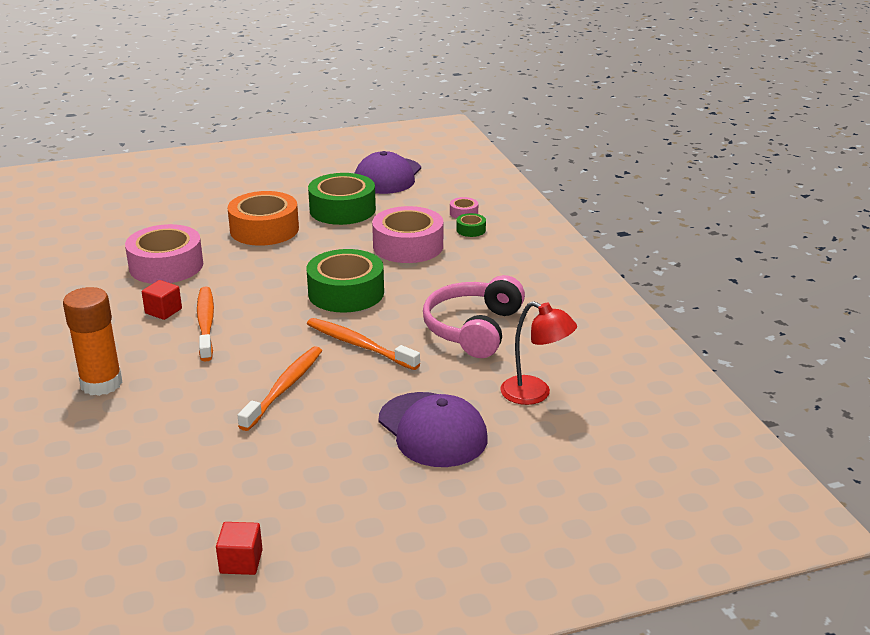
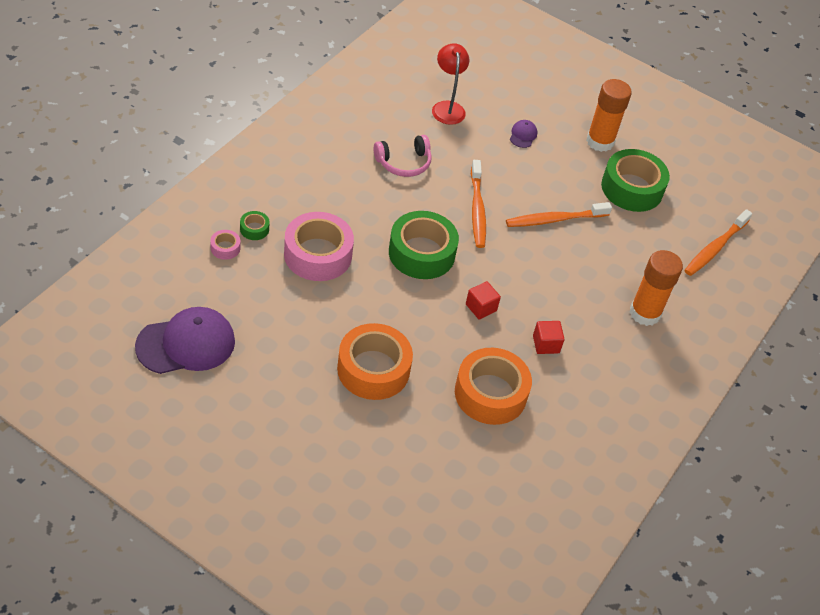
camera: 135 degrees left, 20 degrees up
(166, 266) = (490, 393): pink tape -> orange tape
(206, 323) = (534, 307): orange toothbrush -> orange toothbrush (715, 248)
(241, 562) = (683, 156): red cube -> red cube (481, 307)
(342, 210) = (288, 336): green tape -> green tape (632, 188)
(354, 492) = (600, 141): none -> orange glue stick
(432, 430) = (523, 135): purple cap -> purple cap, size x0.44
(473, 329) = (404, 163): pink headphones -> pink headphones, size x0.66

